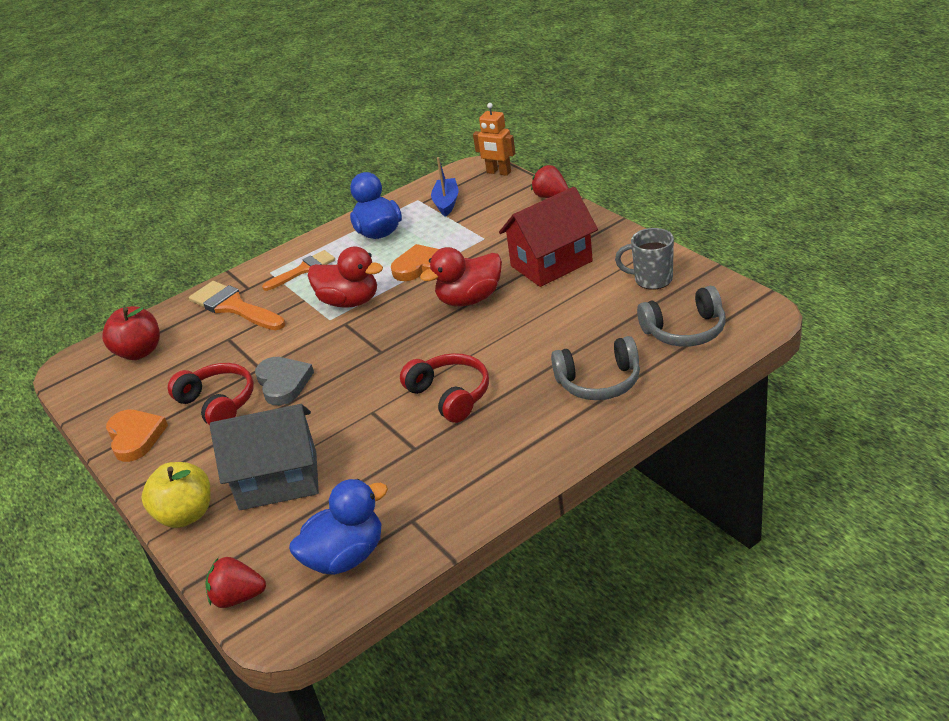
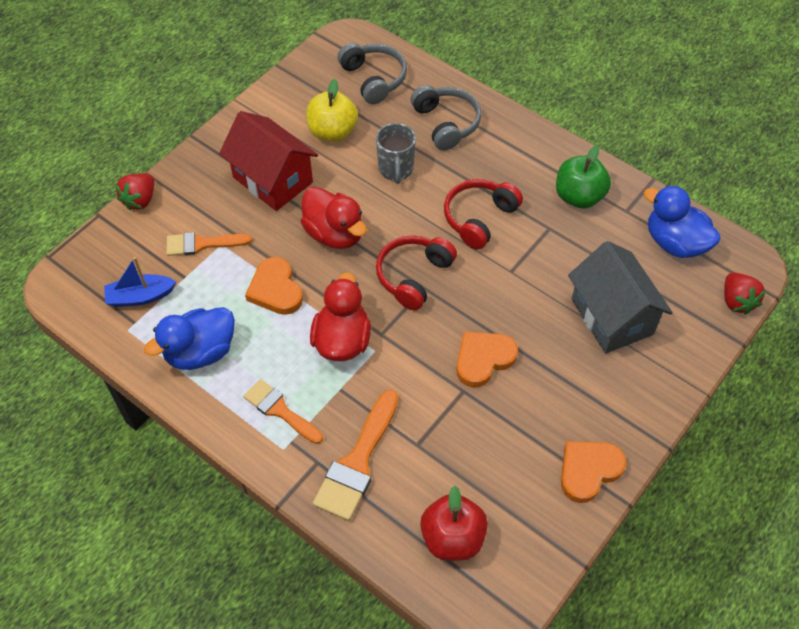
camera: 110 degrees left, 20 degrees up
(186, 515) = (671, 376): yellow apple -> yellow apple (332, 132)
(218, 403) = (524, 409): red headphones -> red headphones (413, 276)
(283, 383) = (483, 359): grey heart -> orange heart
(449, 480) = (579, 197): none -> green apple
(488, 228) = (202, 244): none -> orange brush
(498, 172) = (75, 258): orange robot -> none
(651, 279) = (300, 105): grey mug -> grey mug (396, 169)

